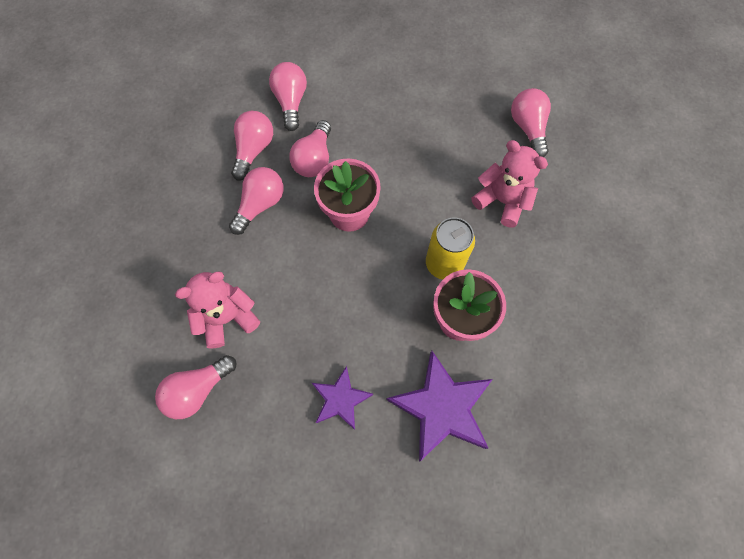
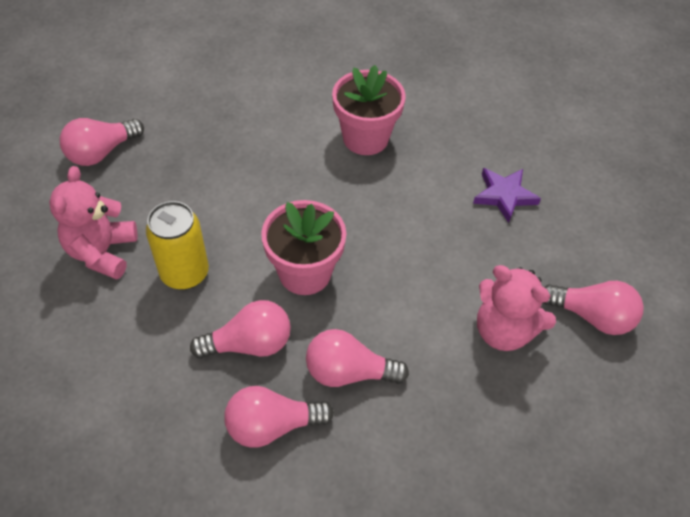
camera: 120 degrees left, 15 degrees down
(291, 102) = (167, 420): pink light bulb -> none
(442, 408) = (454, 124): purple star -> none
(444, 264) = (315, 168): yellow can -> yellow can (185, 273)
(502, 201) = (212, 146): pink teddy bear -> pink teddy bear (102, 252)

